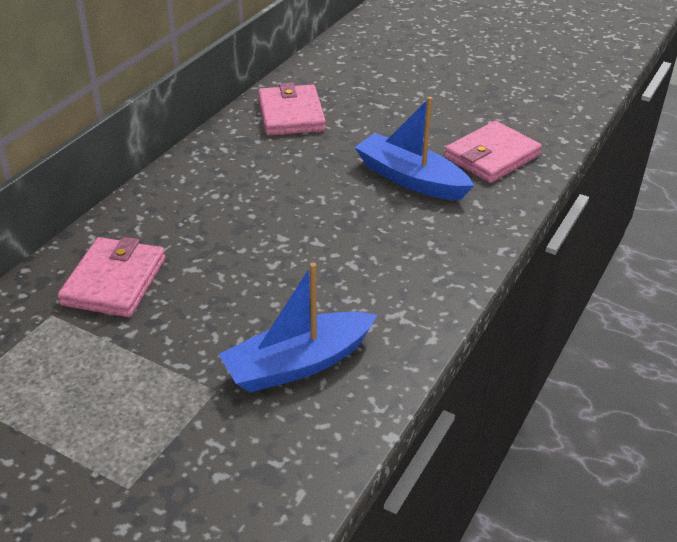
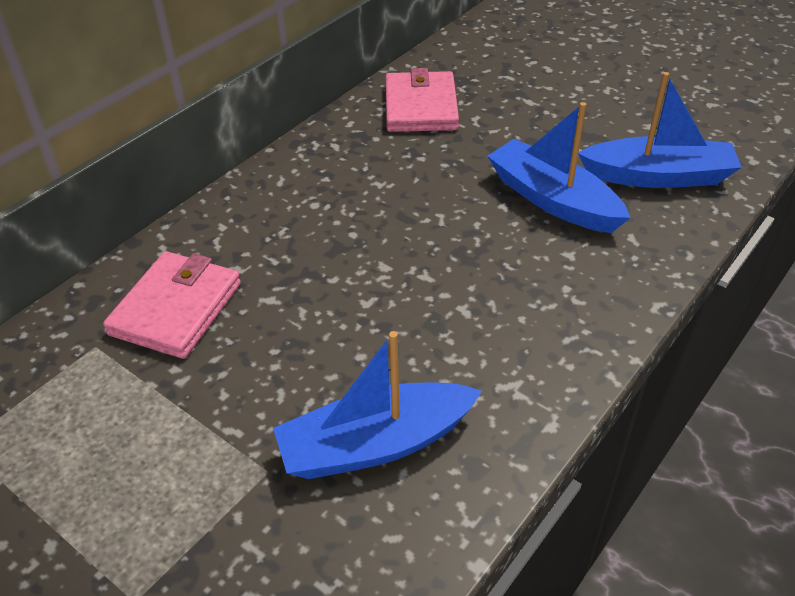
camera: 10 degrees right, 5 degrees up
(491, 156) = (658, 176): pink wallet -> blue boat

